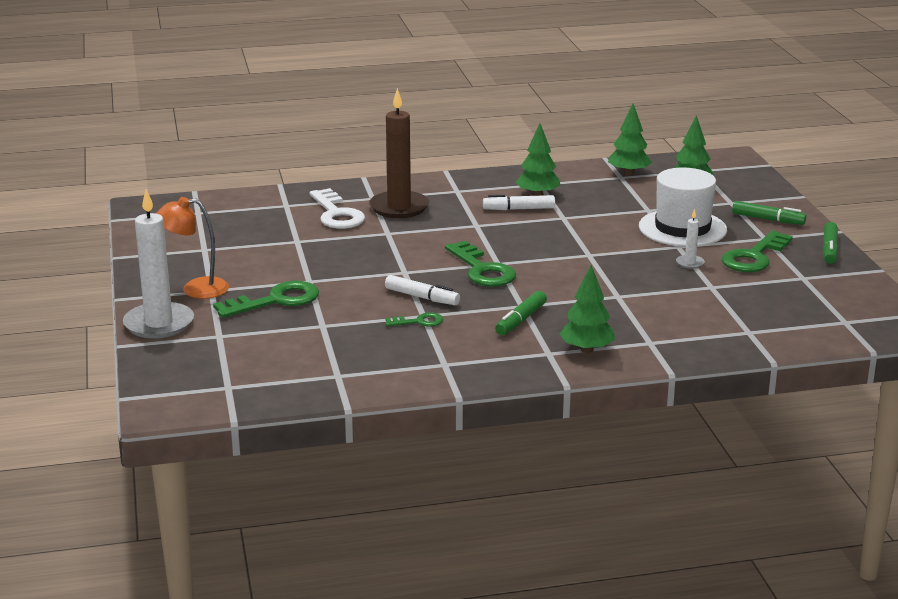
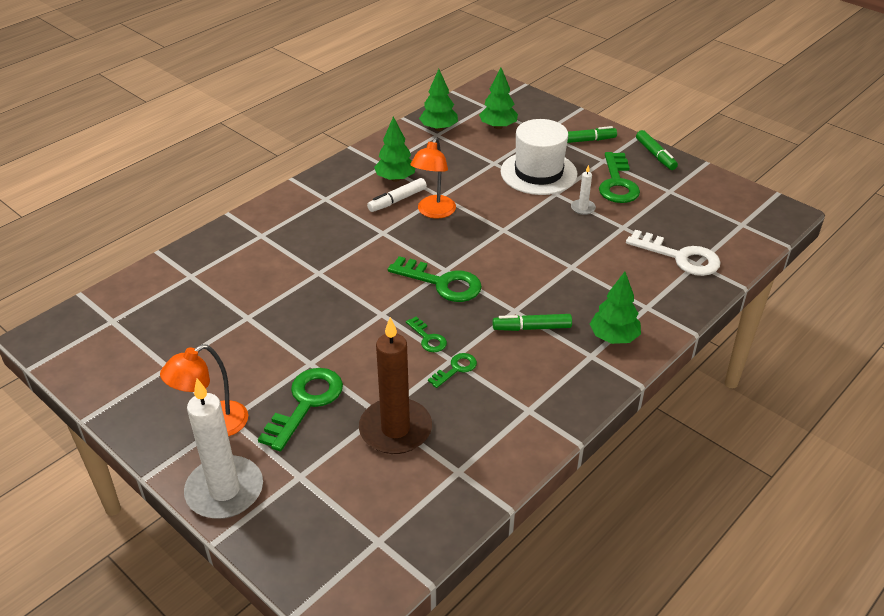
camera: 35 degrees left, 15 degrees up
(337, 214) = (250, 268): white key -> white key (680, 257)
(399, 207) = (297, 238): brown candle -> brown candle (395, 429)
(422, 297) = (428, 338): white marker -> green key
(520, 320) = (531, 328): green marker -> green marker turned 90 degrees clockwise
(540, 225) = (433, 212): none -> orange lamp

